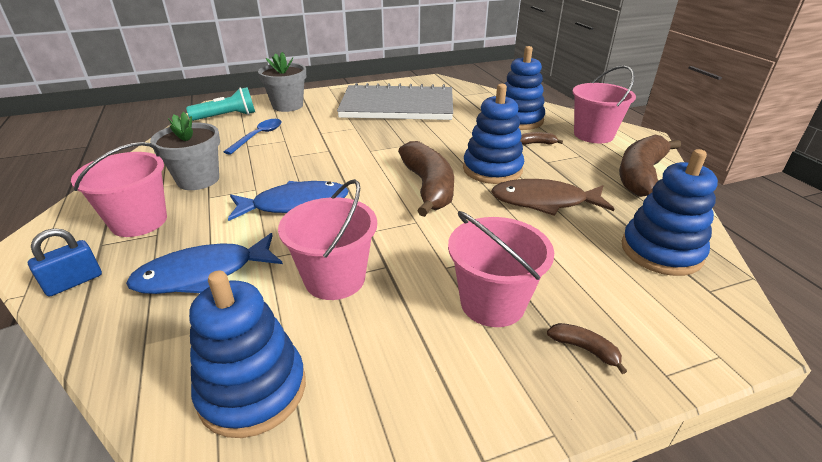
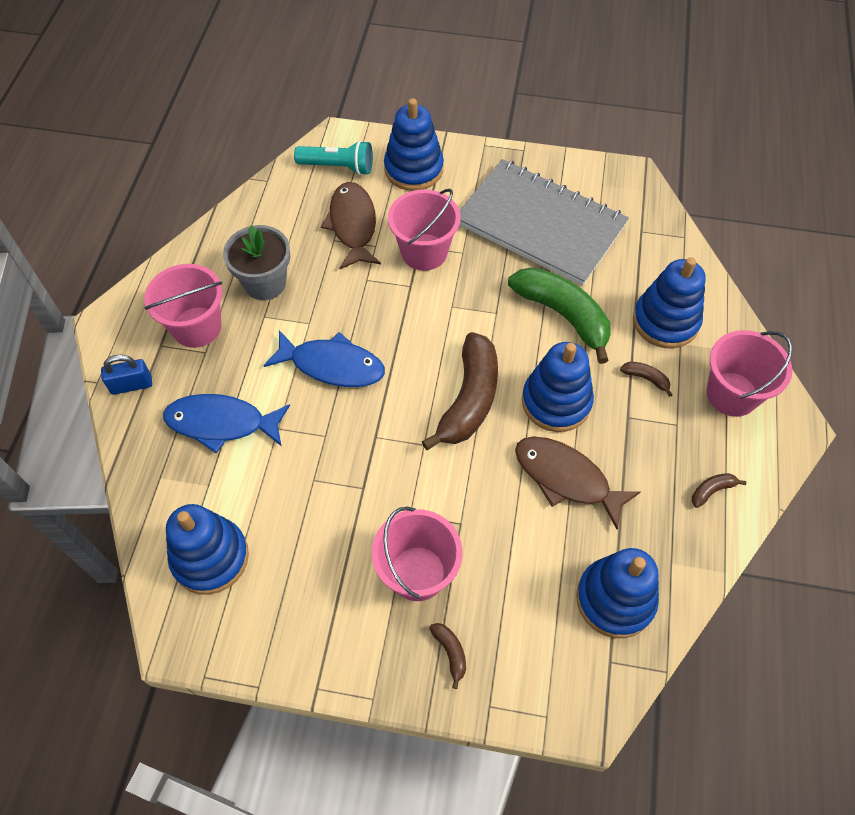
camera: 30 degrees right, 25 degrees up
(259, 136) = (353, 225): blue spoon -> brown fish
(287, 106) = (413, 169): grey flower pot -> blue stacking toy
(335, 279) = (315, 481): pink bucket -> pink bucket (424, 252)
(453, 134) = (563, 315): none -> green banana
(640, 175) = (712, 490): brown banana -> brown banana, size x0.41

